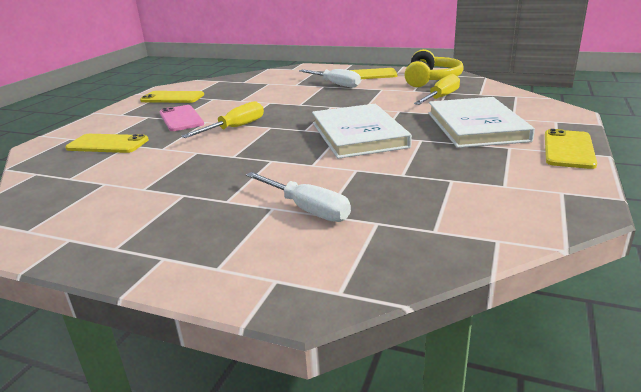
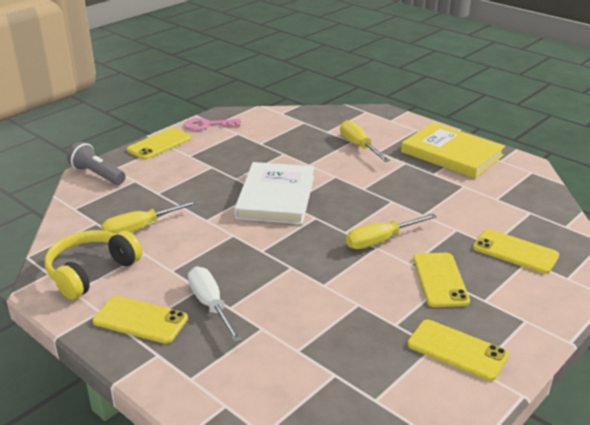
camera: 160 degrees left, 5 degrees up
(151, 231) = (451, 154): none -> yellow book
(181, 118) = (440, 280): pink phone -> yellow phone
(307, 209) = (358, 146): white screwdriver -> yellow screwdriver
(476, 126) = (177, 179): white book -> none
(556, 114) = (97, 175): none -> grey flashlight
(567, 186) = (207, 125): none -> pink key

